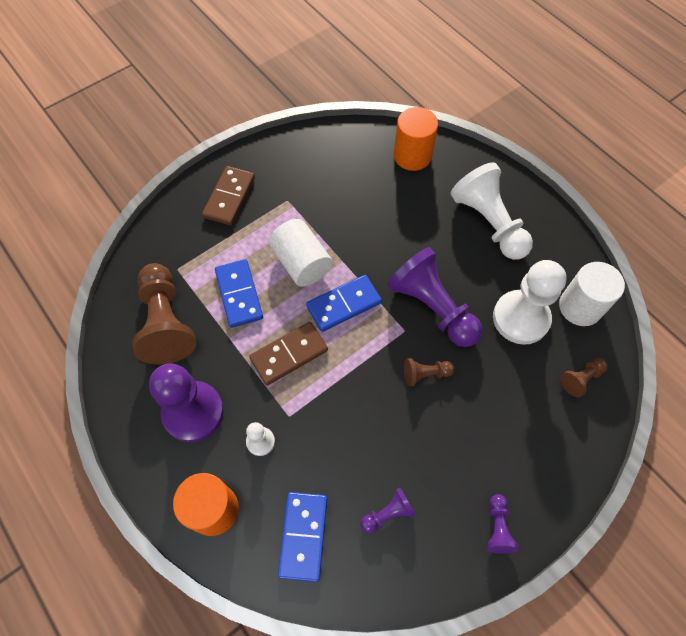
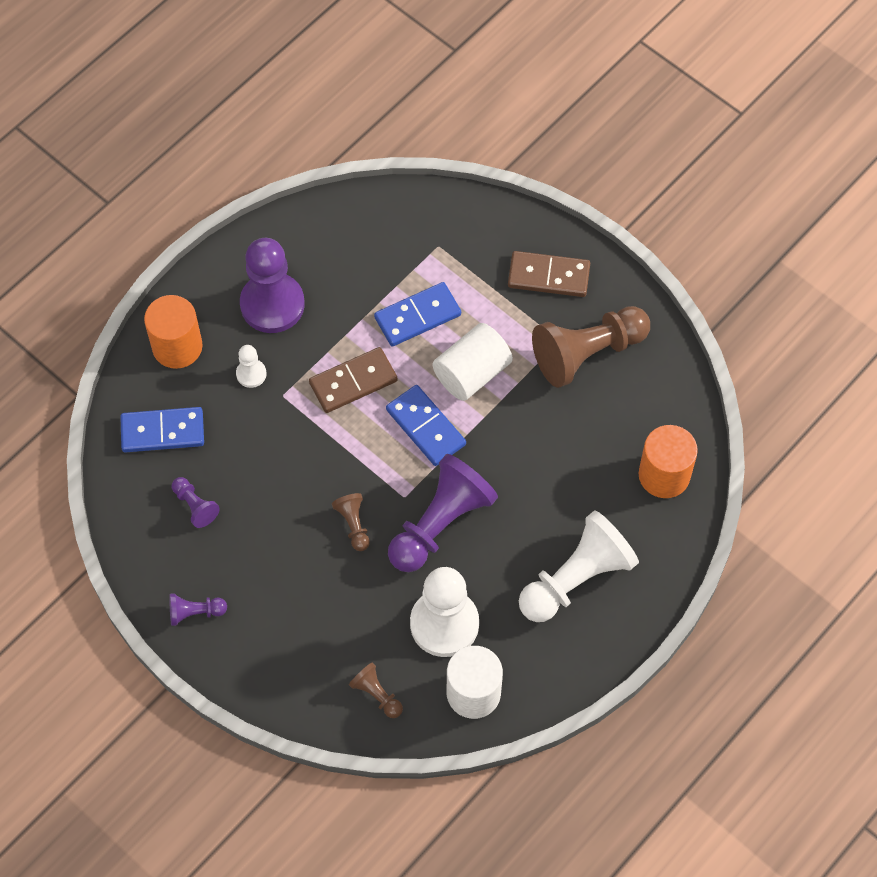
camera: 80 degrees right, 0 degrees up
(166, 323) = (369, 253): brown pawn -> brown pawn (587, 353)
(289, 354) = (353, 382): brown domino -> brown domino turned 75 degrees counterclockwise

